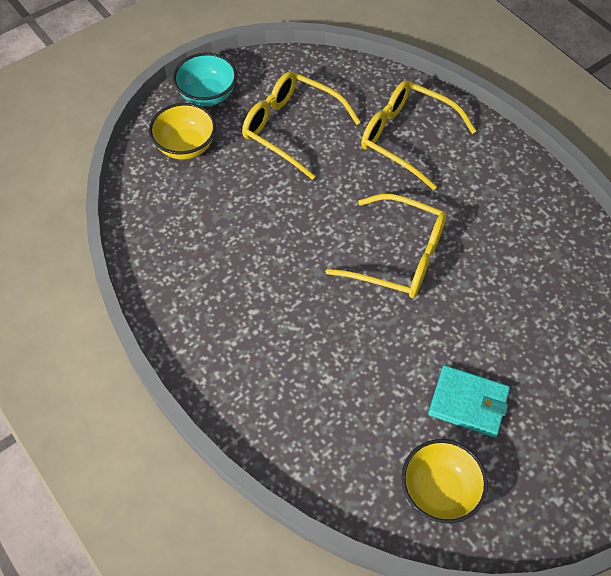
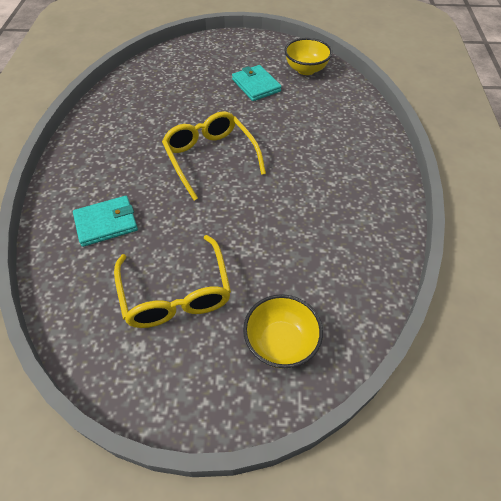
camera: 140 degrees left, 5 degrees down
(207, 95) = (212, 391): turquoise bowl -> none
(406, 138) = (106, 223): yellow glasses -> turquoise wallet

